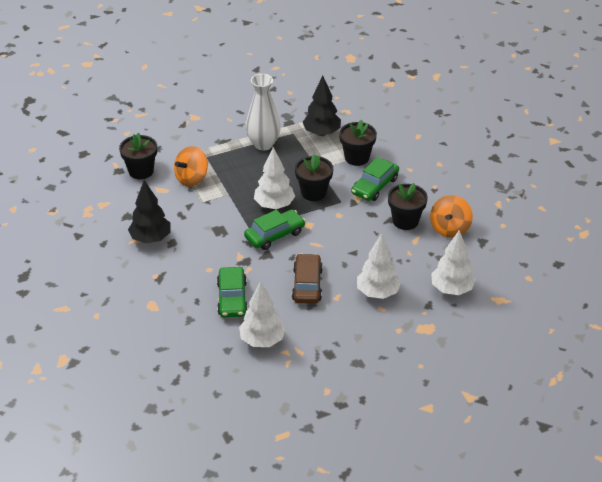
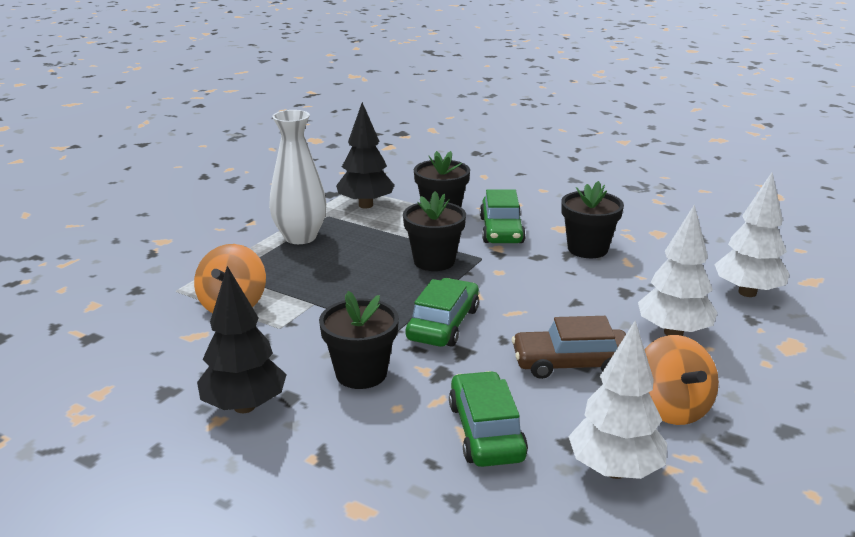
camera: 35 degrees left, 15 degrees down
(141, 171) = (133, 325): black flower pot -> black flower pot (361, 373)
(232, 298) = (486, 431): green car -> green car turned 150 degrees counterclockwise
(274, 205) = (398, 292): white tree -> none
(307, 285) = (571, 363): brown car -> brown car turned 60 degrees counterclockwise
(449, 229) = (647, 238): orange spinning top -> orange spinning top (671, 408)

